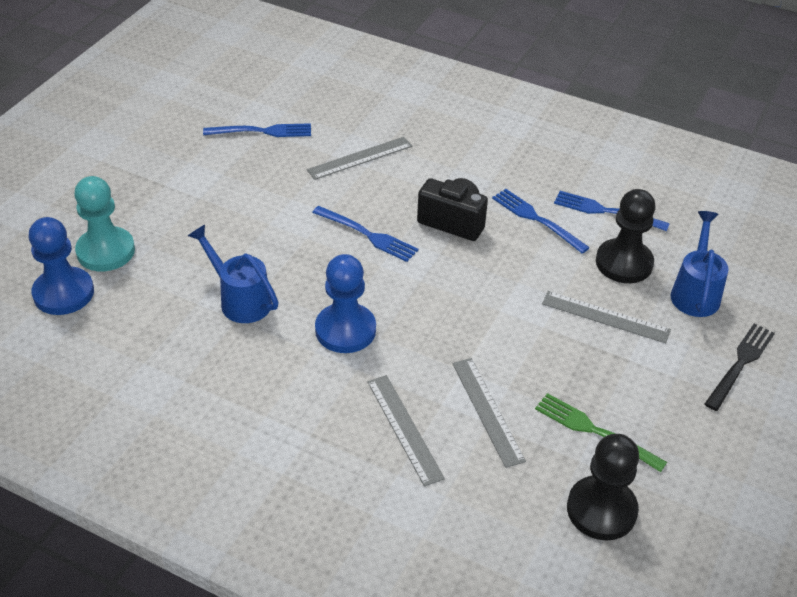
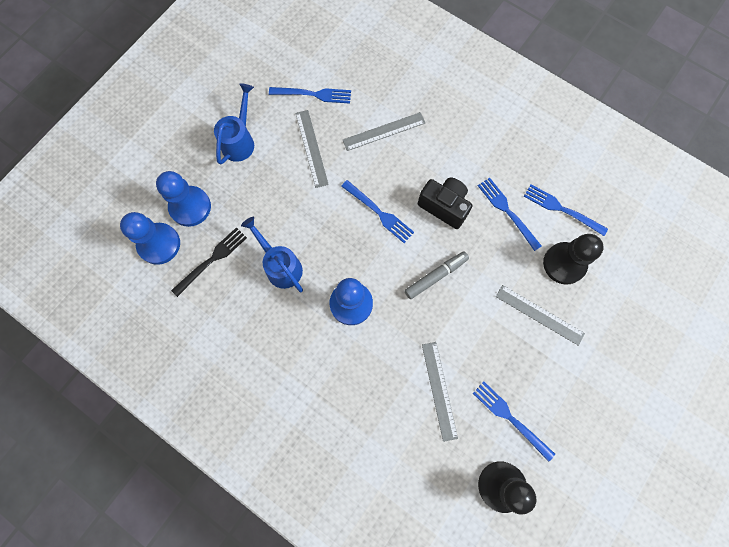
camera: 10 degrees right, 30 degrees up
(106, 251) = (190, 207): turquoise pawn -> blue pawn
(404, 429) = (380, 398): grey ruler -> grey ruler (311, 148)
(457, 291) = (436, 276): none -> grey marker
(594, 431) = (510, 418): green fork -> blue fork
(695, 292) = (611, 299): blue watering can -> blue watering can (240, 141)
(740, 363) = (628, 371): black fork -> black fork (212, 259)

